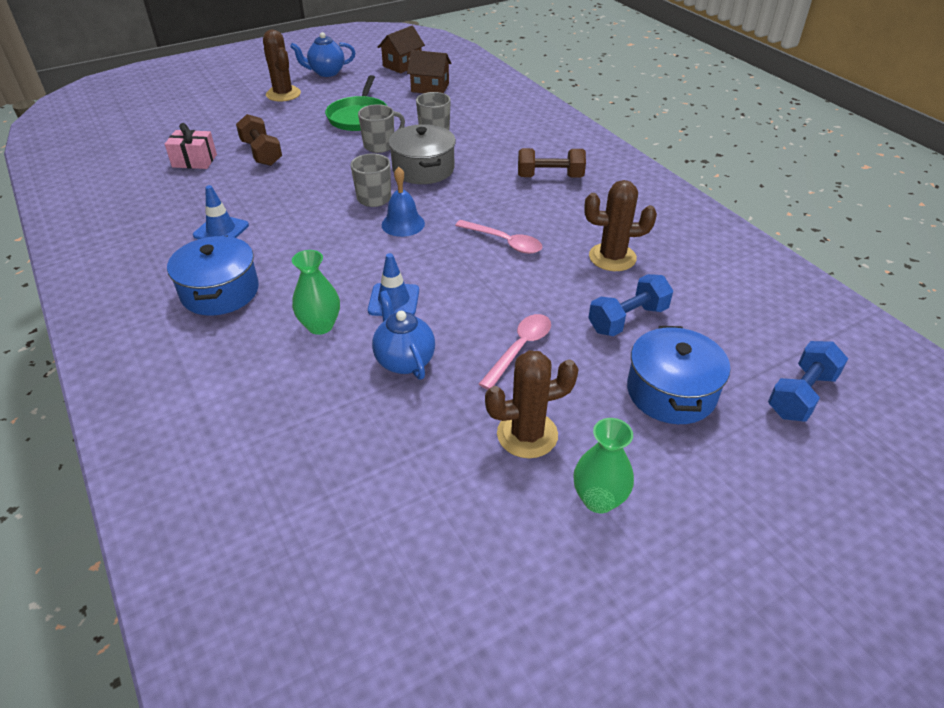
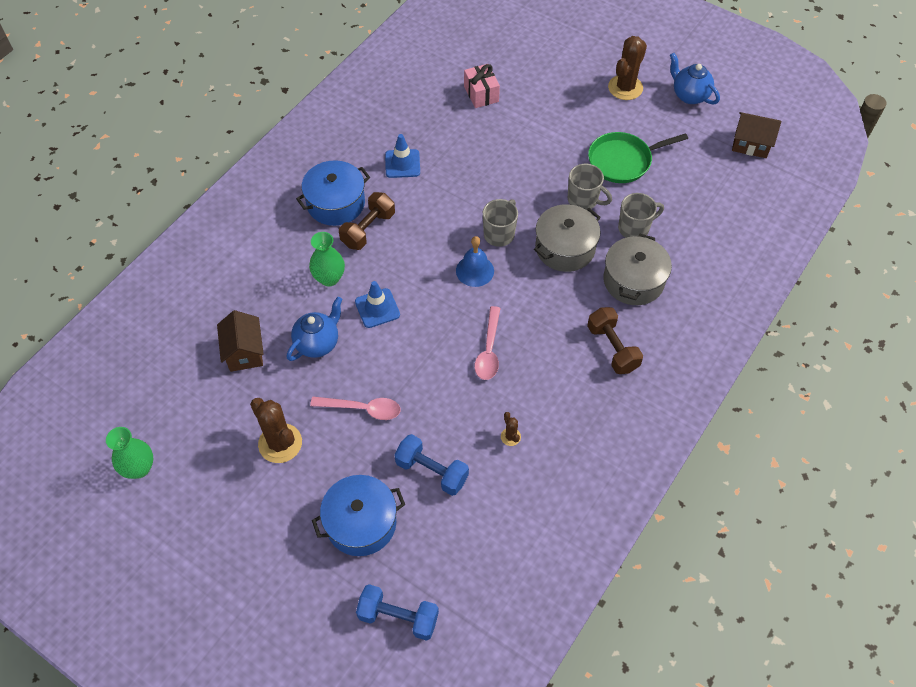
camera: 65 degrees right, 15 degrees up
(261, 153) = (519, 128): brown dumbbell -> brown dumbbell (368, 229)
(430, 88) = (719, 187): brown house -> brown house (244, 352)
(488, 147) = (633, 280): none -> grey pot
(598, 499) = (241, 503): green vase -> green vase (139, 468)
(612, 257) = (510, 437): brown cactus -> brown cactus, size x0.47

